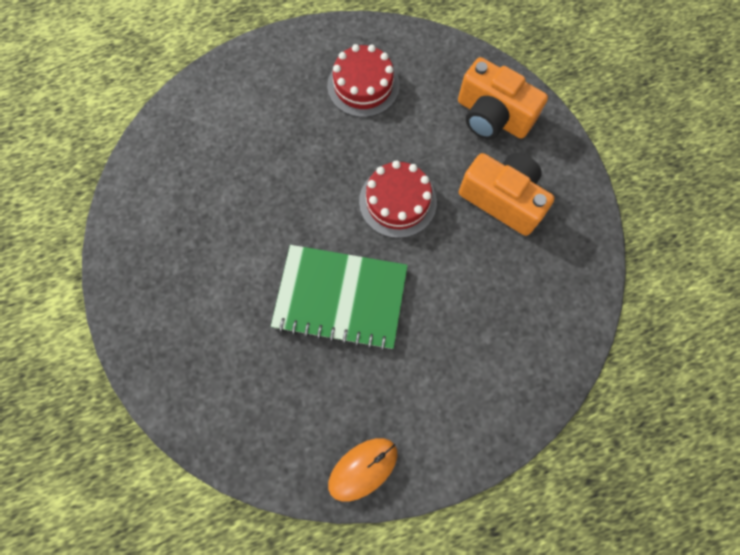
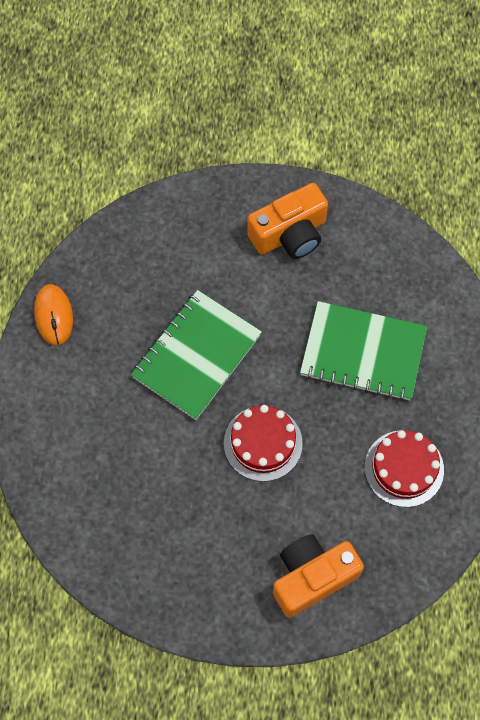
camera: 115 degrees right, 5 degrees down
(271, 155) = (363, 353): none -> green notebook
(502, 199) = (219, 539): orange camera -> orange camera (290, 234)

